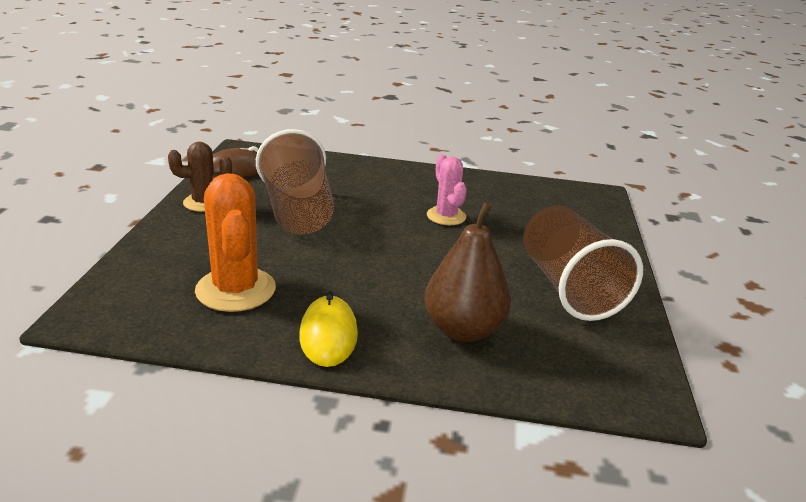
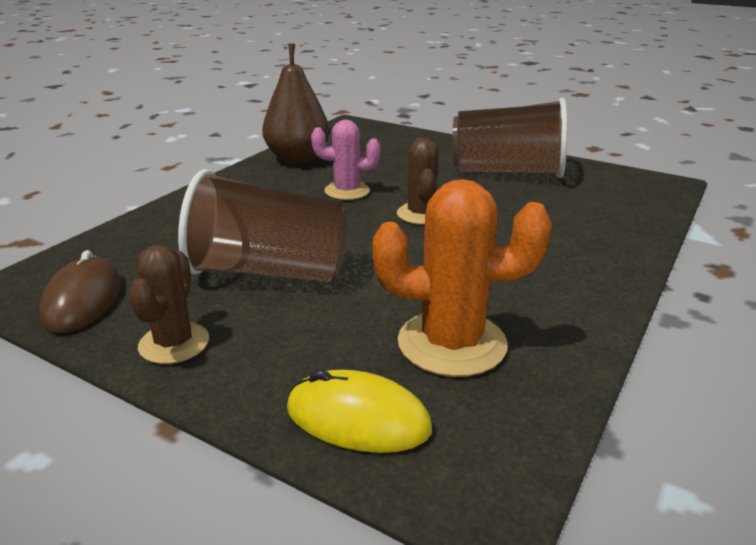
camera: 65 degrees left, 0 degrees up
(328, 335) = (565, 295): yellow mouse -> yellow mouse (358, 419)
(429, 253) = (421, 214): none -> brown cactus
(463, 330) = (565, 226): brown pear -> brown pear (298, 158)

